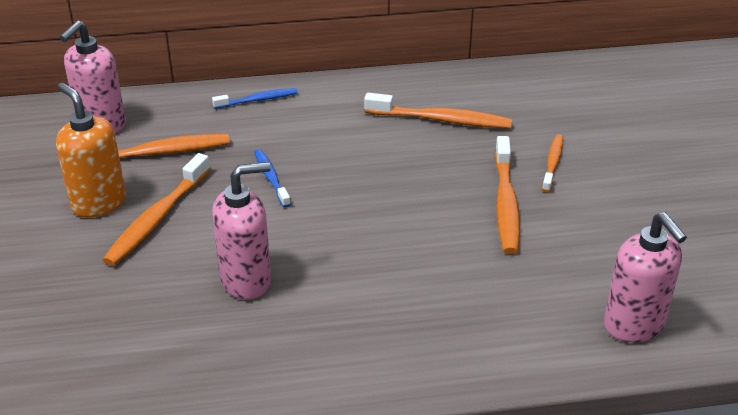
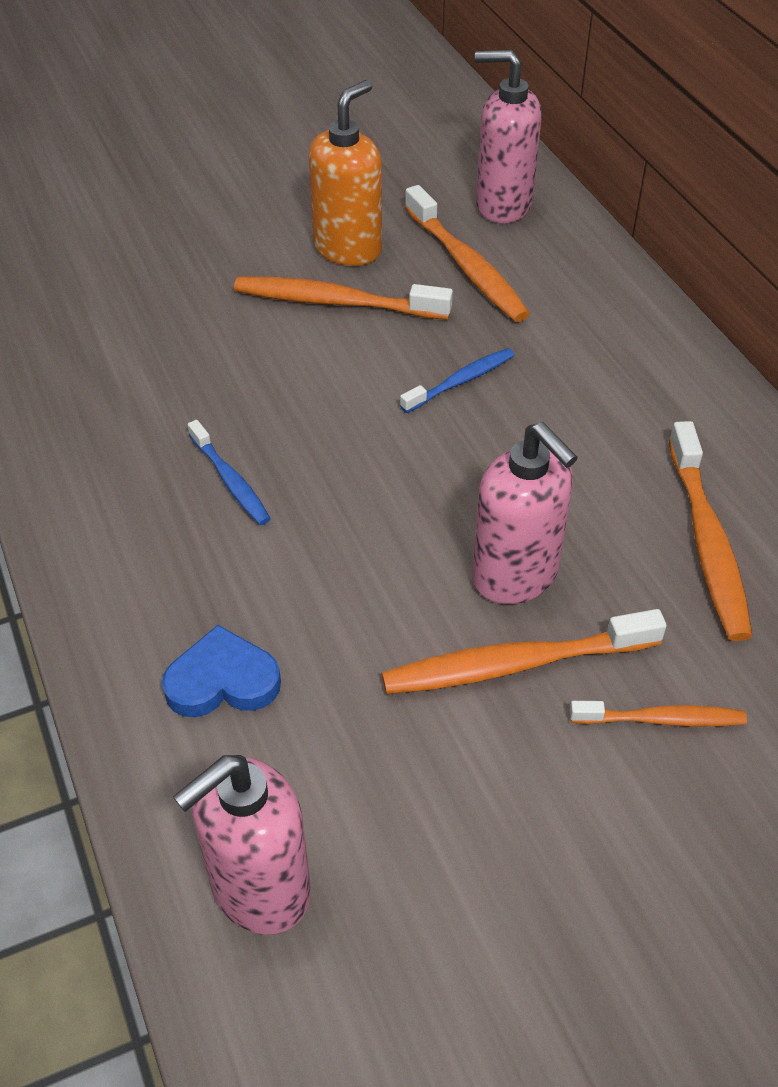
camera: 75 degrees right, 10 degrees up
(246, 280) = (244, 409): pink soap dispenser -> pink soap dispenser (515, 576)
(257, 100) = (637, 324): blue toothbrush -> blue toothbrush (230, 480)
(487, 322) = (222, 681): none -> blue heart

